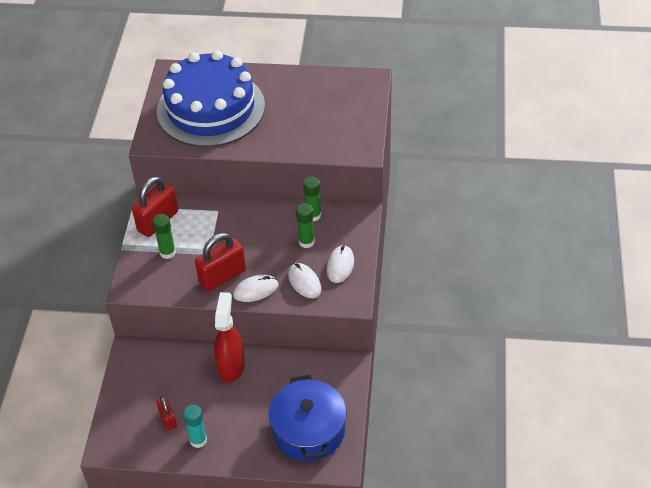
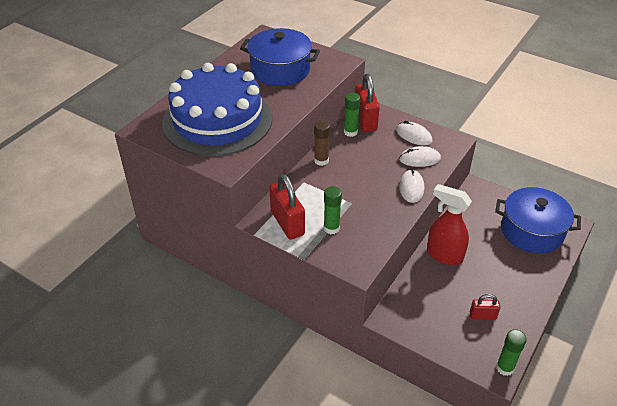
camera: 65 degrees left, 5 degrees down
(198, 440) = (515, 302): turquoise glue stick -> none
(222, 276) = (383, 202): red padlock -> red padlock (365, 120)
(255, 211) = (321, 160): none -> brown glue stick
(306, 242) = (377, 144): green glue stick -> green glue stick (505, 368)
(316, 115) = (280, 70): none -> blue pot

